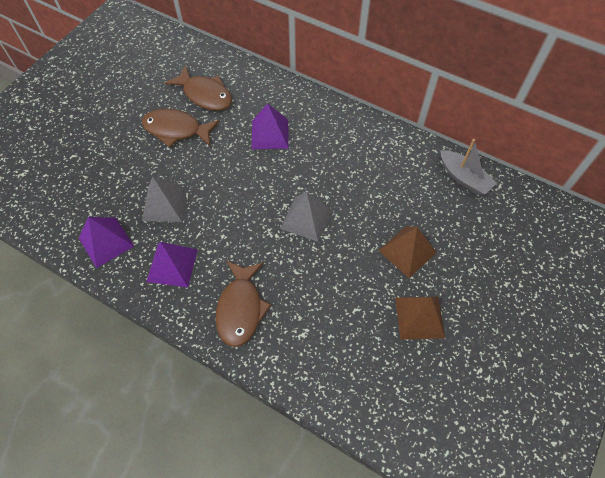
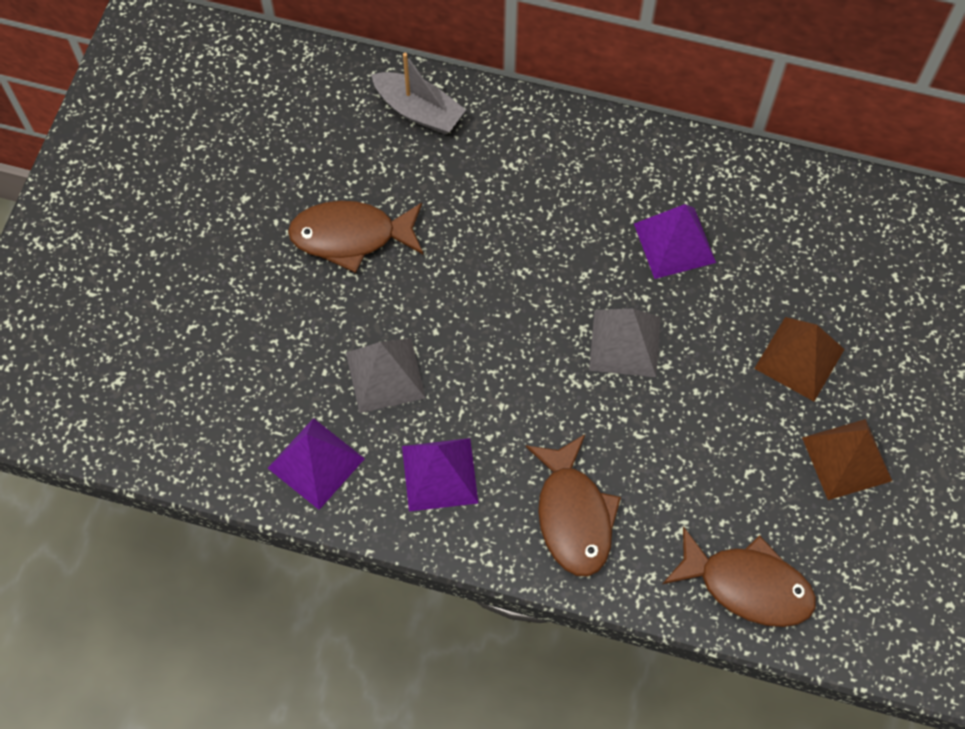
camera: 15 degrees left, 5 degrees up
(205, 95) = (374, 158): brown fish -> brown fish (747, 585)
(270, 134) = (514, 206): purple pyramid -> purple pyramid (674, 242)
(464, 178) = (854, 211): grey boat -> grey boat (419, 111)

